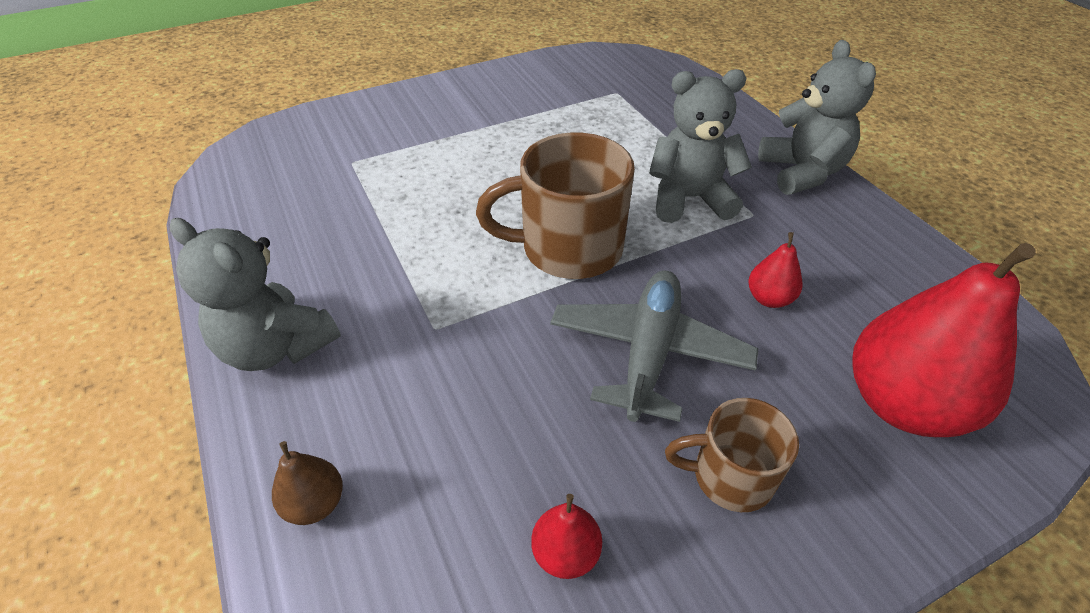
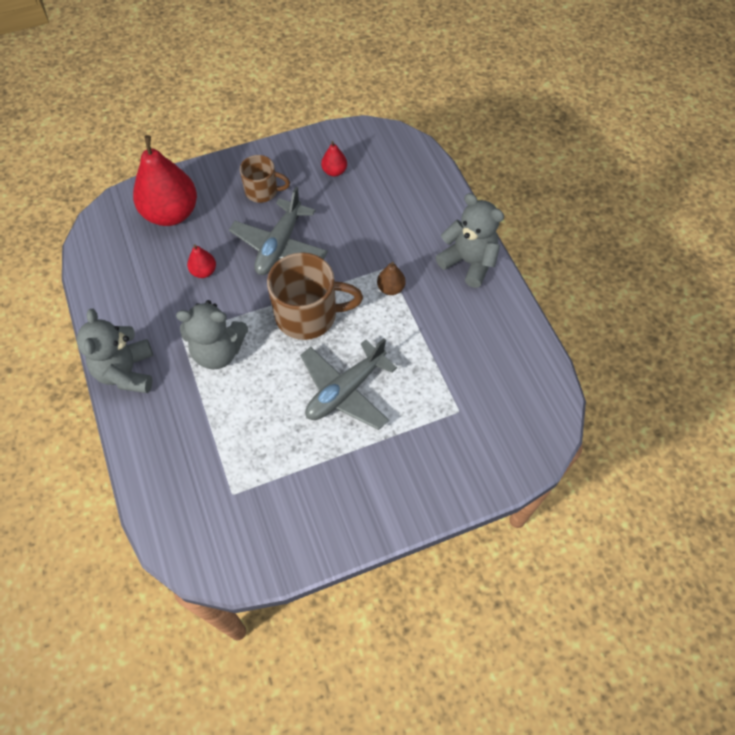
camera: 175 degrees left, 15 degrees up
(315, 503) = (432, 193): brown pear -> brown pear (390, 288)
(501, 171) = (345, 391): none -> grey plane

